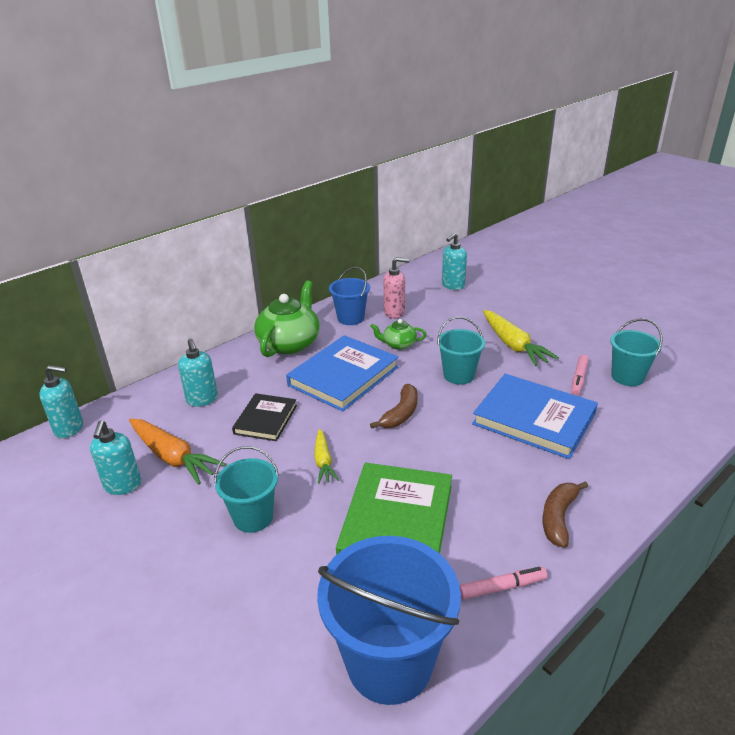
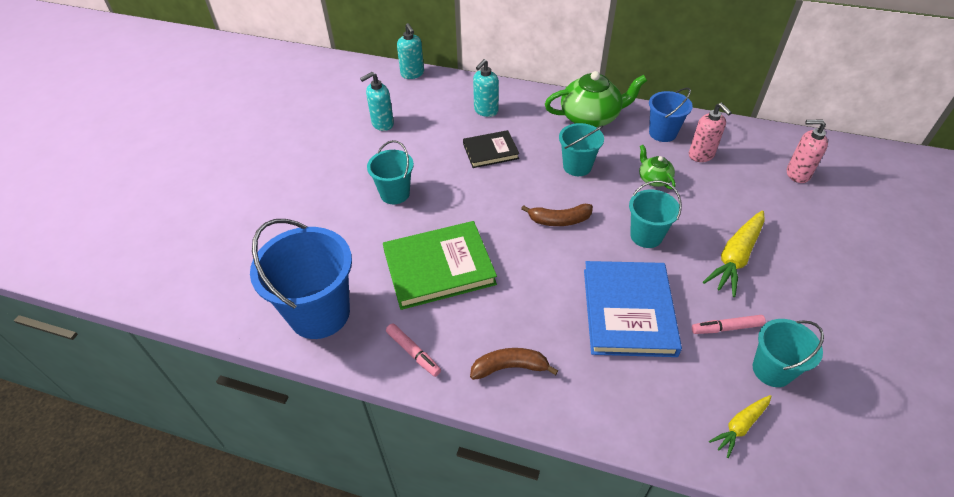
camera: 60 degrees right, 15 degrees up
(173, 457) = (421, 130): orange carrot -> none
(323, 461) = (470, 202): yellow carrot -> yellow carrot (740, 426)
(343, 376) = (577, 166): blue book -> turquoise bucket
(453, 285) = (797, 174): turquoise soap dispenser -> pink soap dispenser

